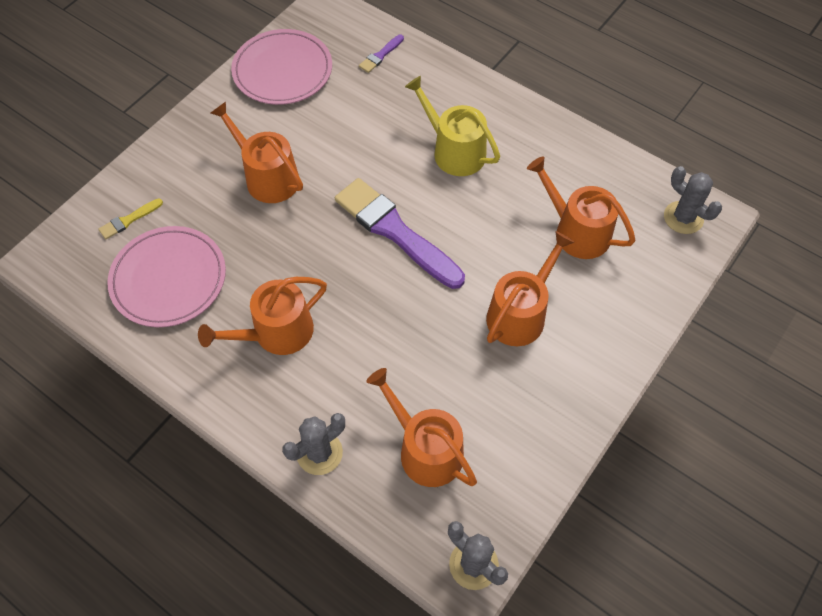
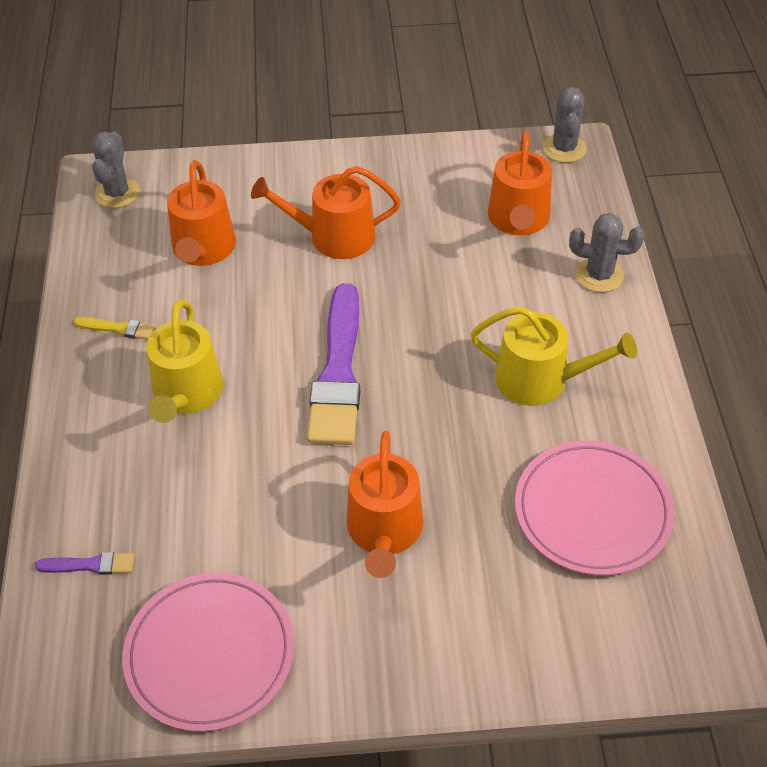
camera: 130 degrees left, 10 degrees down
(129, 220) = (577, 616): yellow brush -> yellow brush (119, 328)
(276, 333) = (541, 380): orange watering can -> yellow watering can

